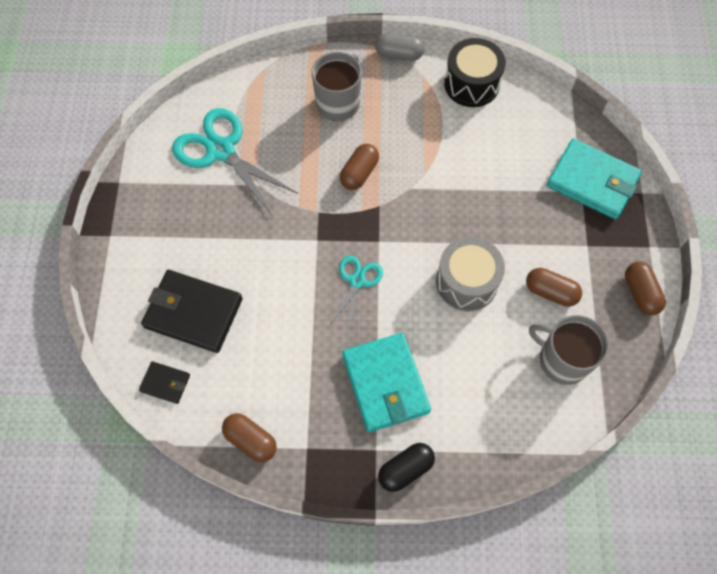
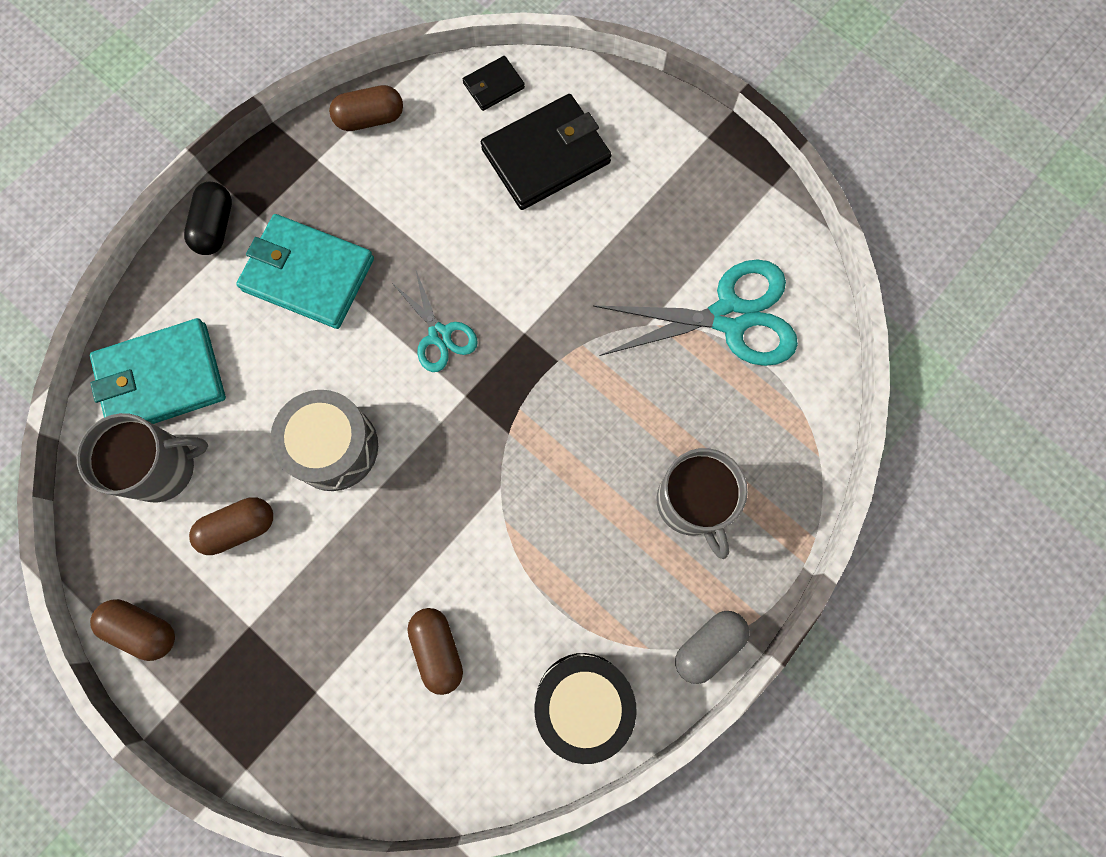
camera: 130 degrees right, 10 degrees up
(359, 173) = (570, 446): brown capsule -> brown capsule (438, 649)
(592, 181) = (316, 720): turquoise wallet -> turquoise wallet (162, 379)

